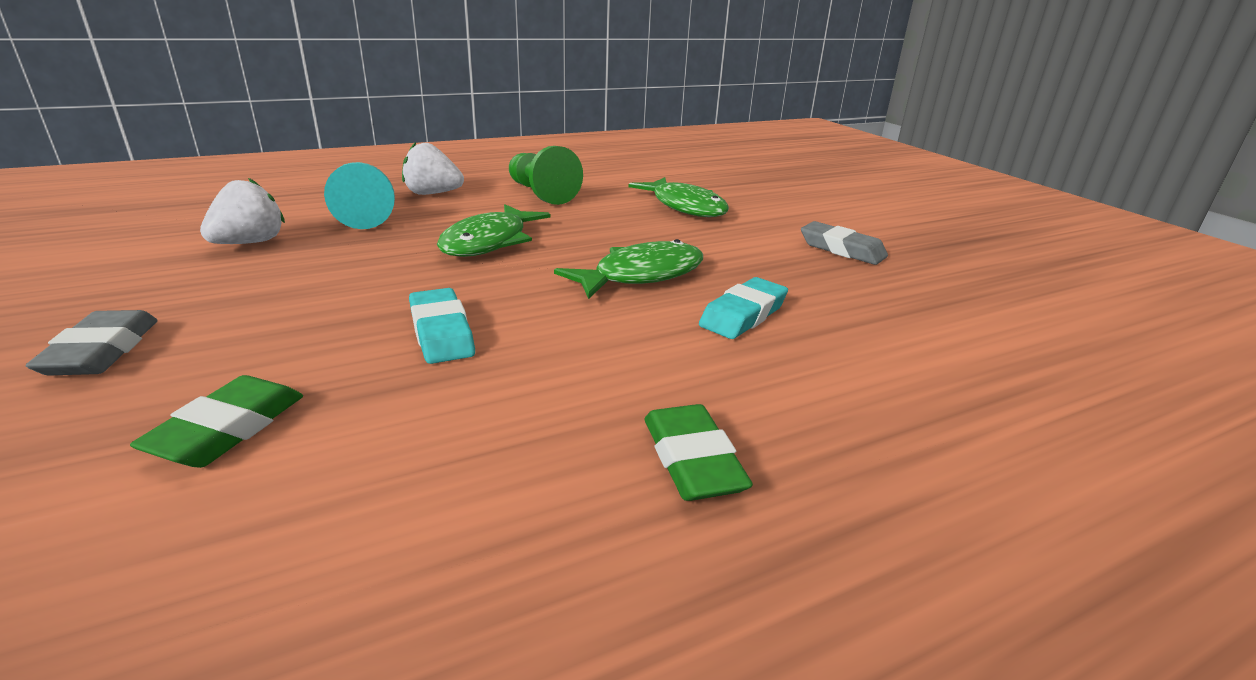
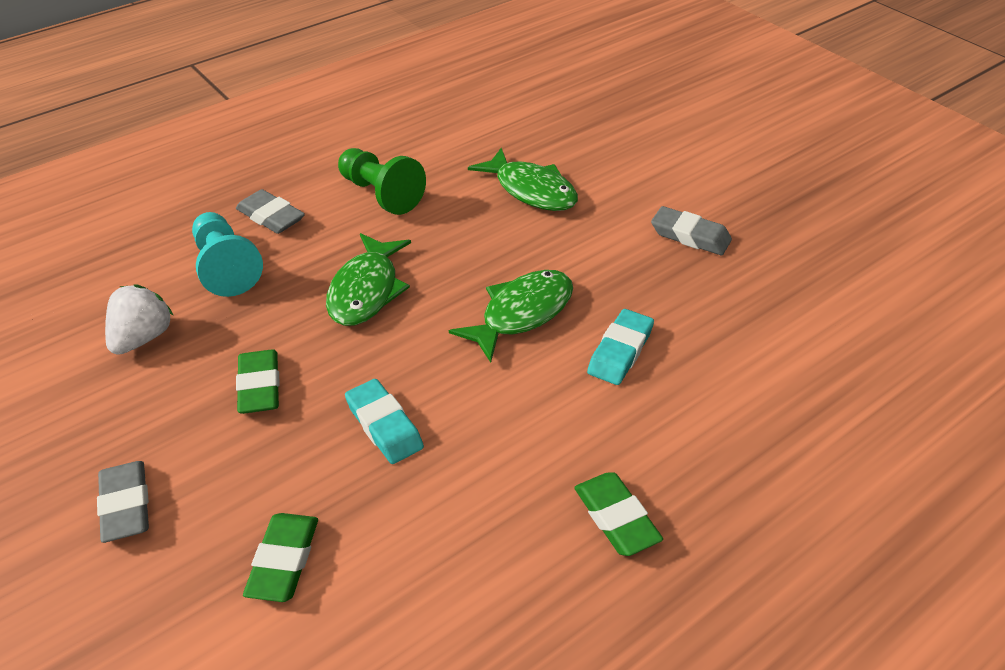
camera: 10 degrees left, 15 degrees up
(331, 286) = (259, 386): none -> green eraser
(432, 194) = (271, 217): white strawberry -> grey eraser

